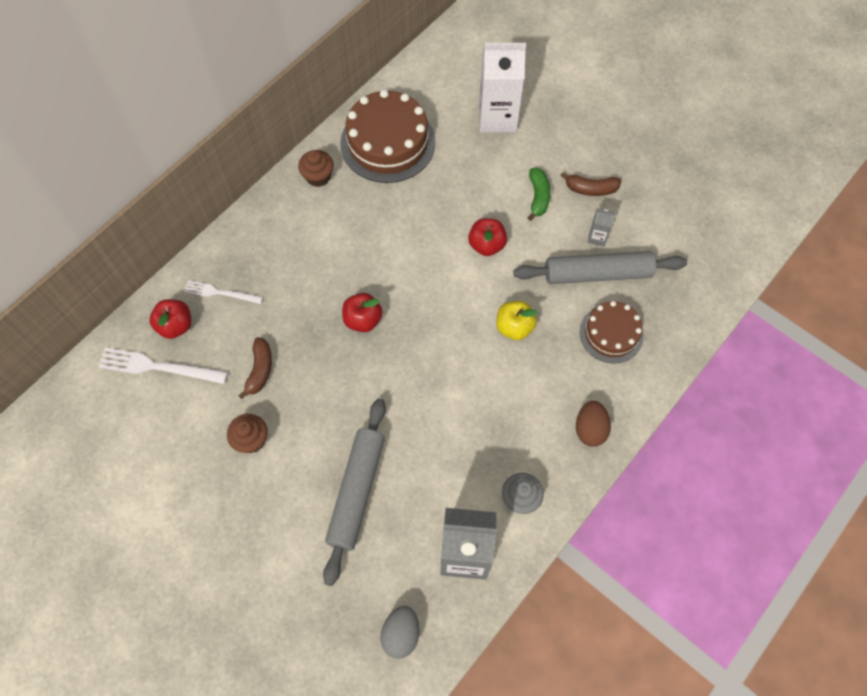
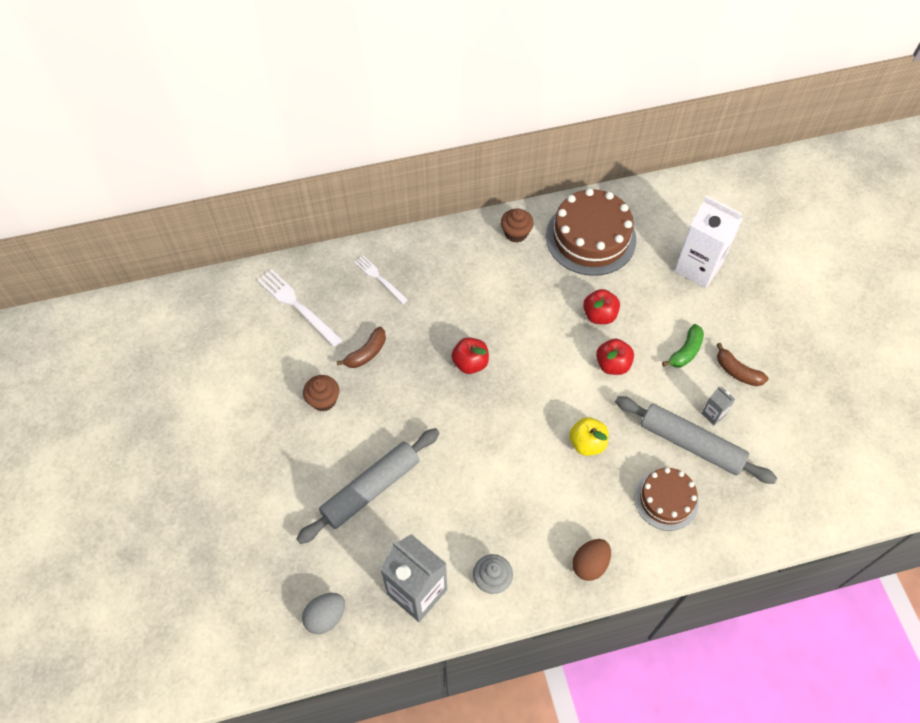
camera: 35 degrees right, 5 degrees down
(175, 326) = (330, 283): red apple -> red apple (599, 315)

